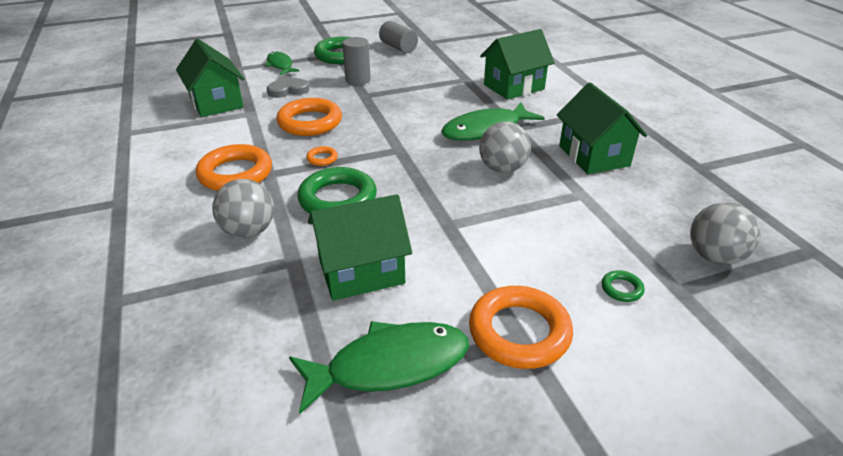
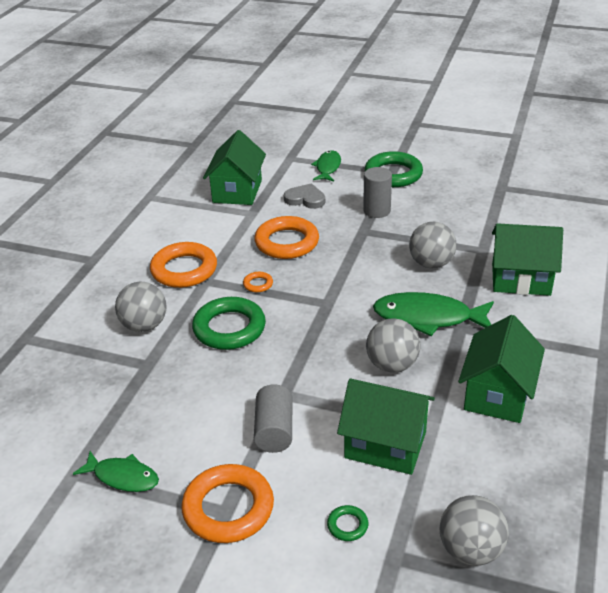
camera: 40 degrees right, 0 degrees up
(361, 271) = (180, 398): green house -> green house (385, 445)
(389, 365) = (122, 477): green fish -> green fish, size x0.60
(398, 47) = (460, 184): grey cylinder -> grey cylinder (274, 430)
(442, 98) = (431, 263): none -> grey ball

